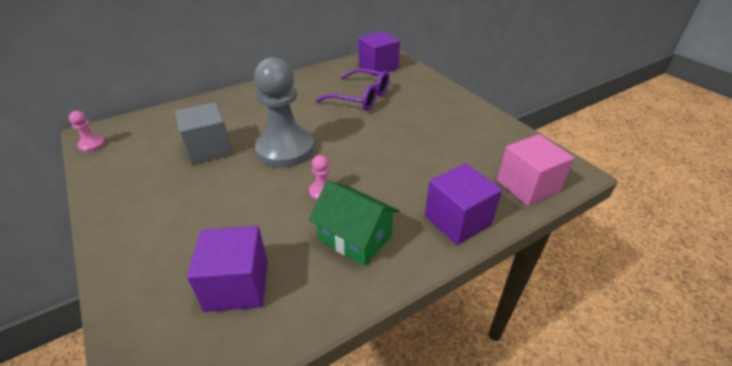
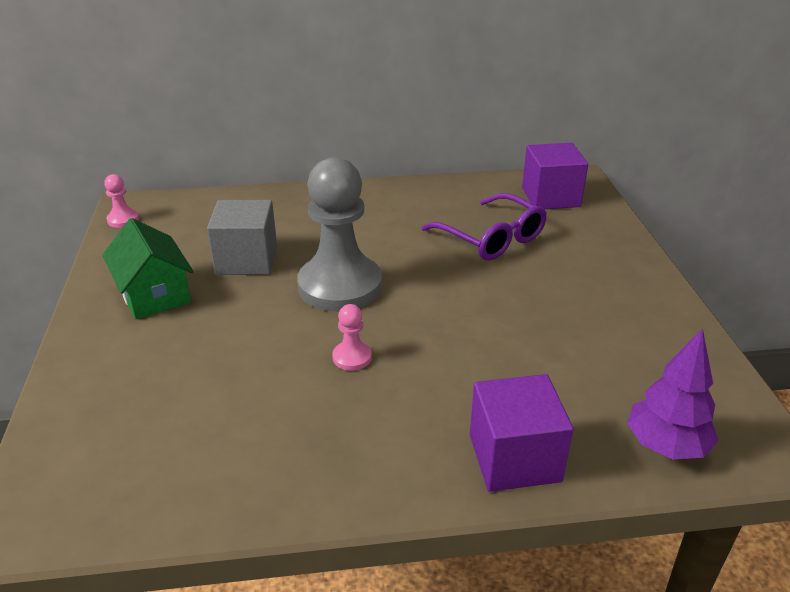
camera: 25 degrees right, 5 degrees down
(237, 285) = (179, 439): purple cube -> none
(355, 237) = (354, 432): green house -> green house (154, 294)
(527, 186) = (665, 446): pink cube -> purple tree

